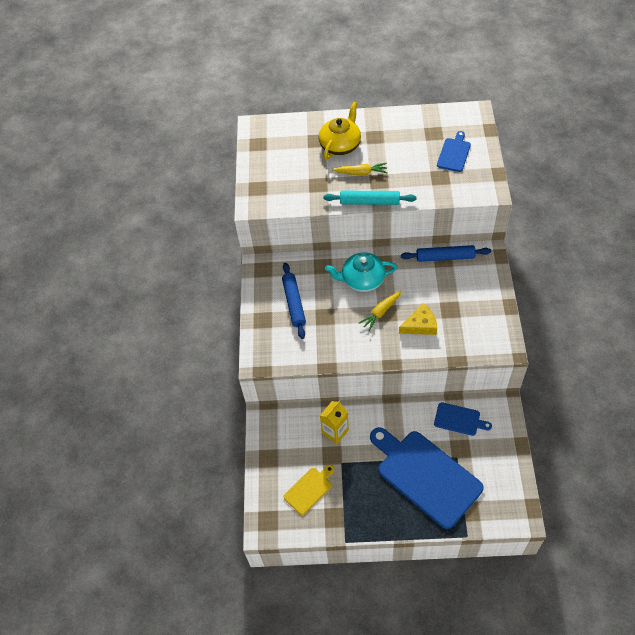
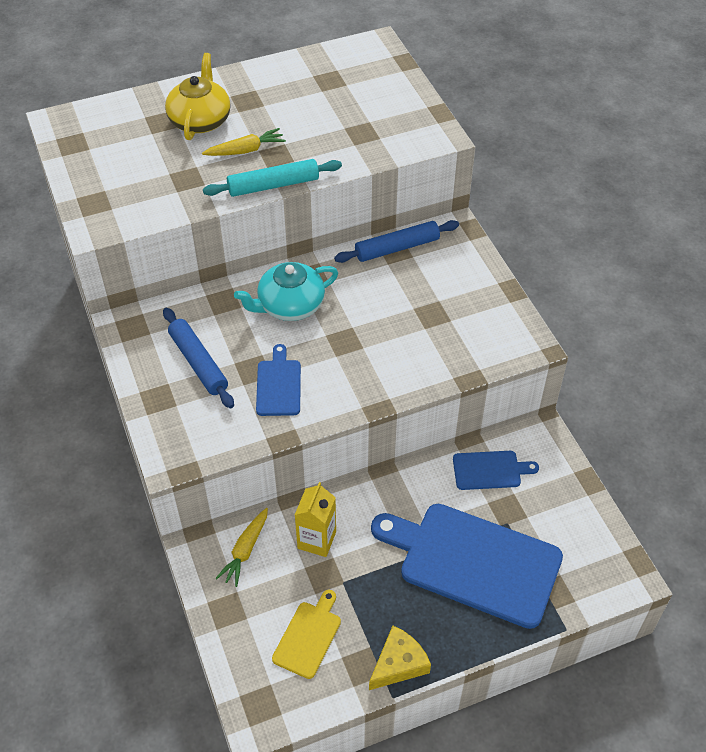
camera: 25 degrees left, 5 degrees down
(381, 312) = (335, 342): yellow carrot -> yellow carrot (245, 550)
(420, 325) = (398, 345): yellow cheese -> yellow cheese (398, 664)
(454, 153) = (368, 99): blue cutting board -> blue cutting board (278, 385)

